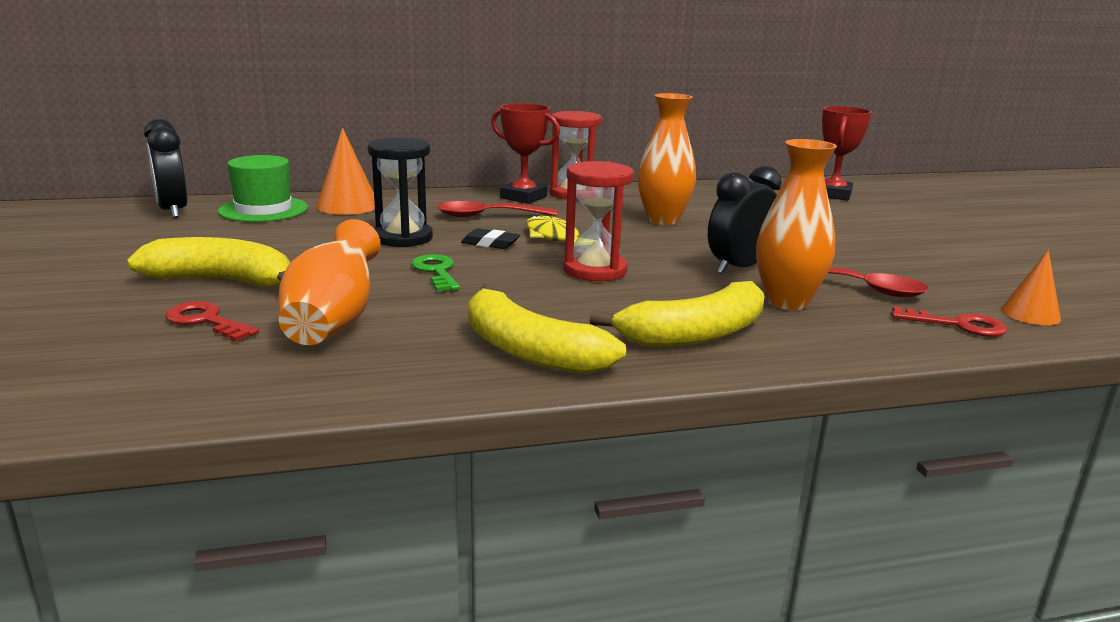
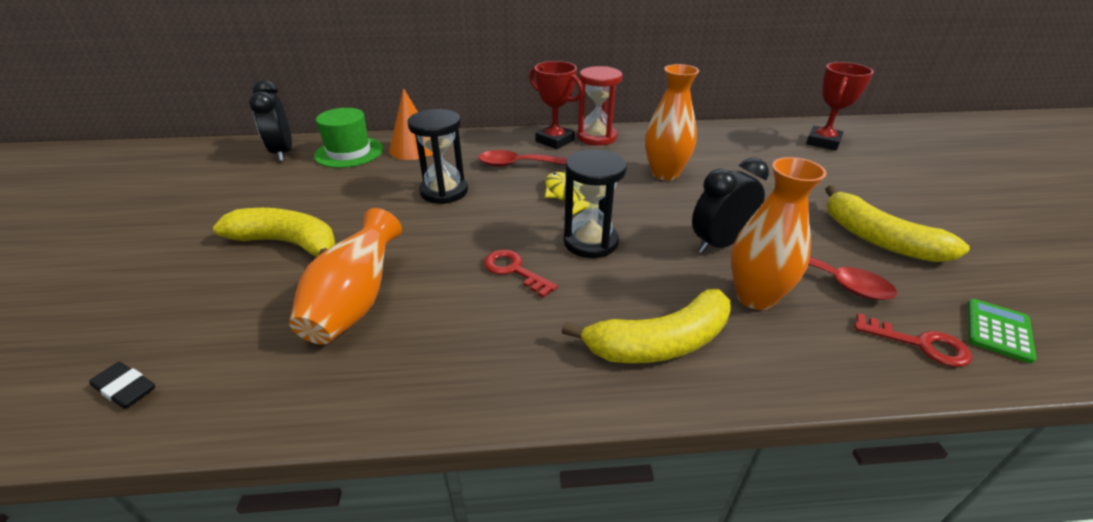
camera: 10 degrees right, 15 degrees up
(206, 321) = (258, 297): red key -> red key (514, 270)
(436, 272) = (458, 238): green key -> none
(490, 243) = (512, 201): black eraser -> black eraser (125, 389)
(529, 351) = (505, 357): yellow banana -> yellow banana (878, 239)
(595, 270) = (590, 242): red hourglass -> black hourglass
(1030, 314) = (998, 330): orange cone -> green calculator

